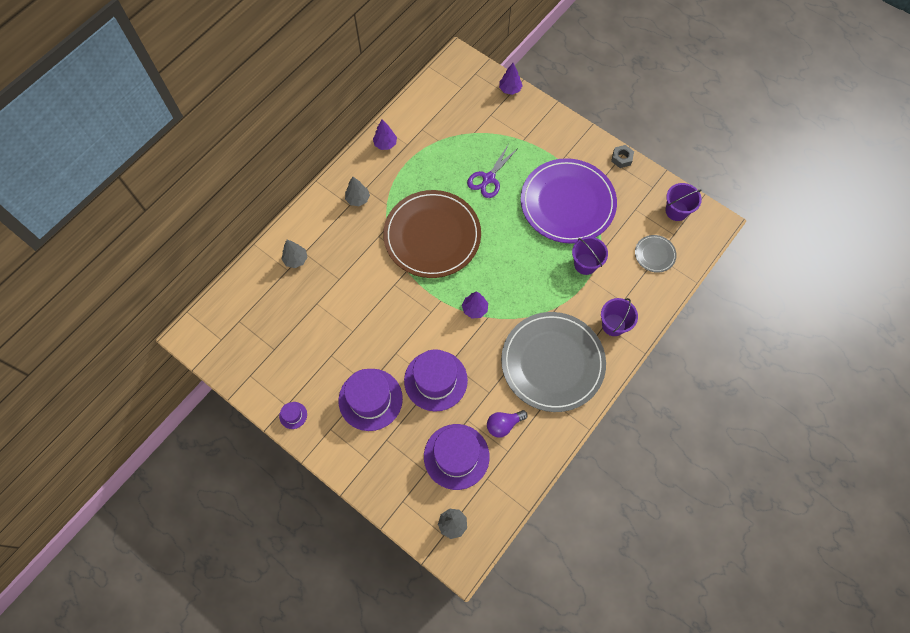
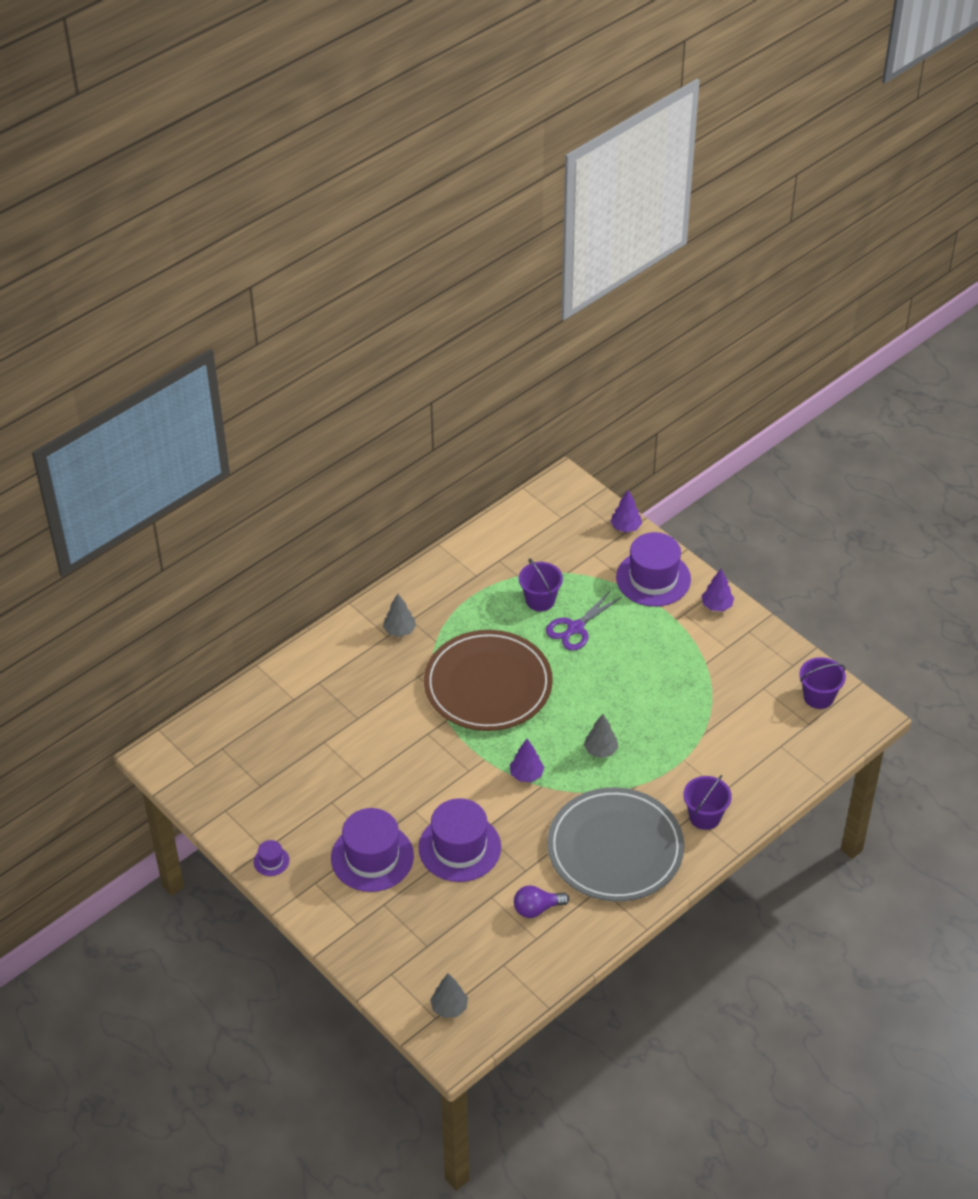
camera: 10 degrees right, 20 degrees down
(296, 259) = (307, 689): grey tree -> grey tree (600, 750)
(385, 144) = (448, 571): purple tree -> purple tree (717, 606)
(456, 456) = (469, 935): purple hat -> purple hat (653, 578)
(567, 203) = (674, 669): purple plate -> none
(585, 264) = (683, 742): purple bucket -> purple bucket (540, 600)
(621, 158) = (758, 626): grey nut -> none
(654, 254) = (777, 743): grey plate -> none

